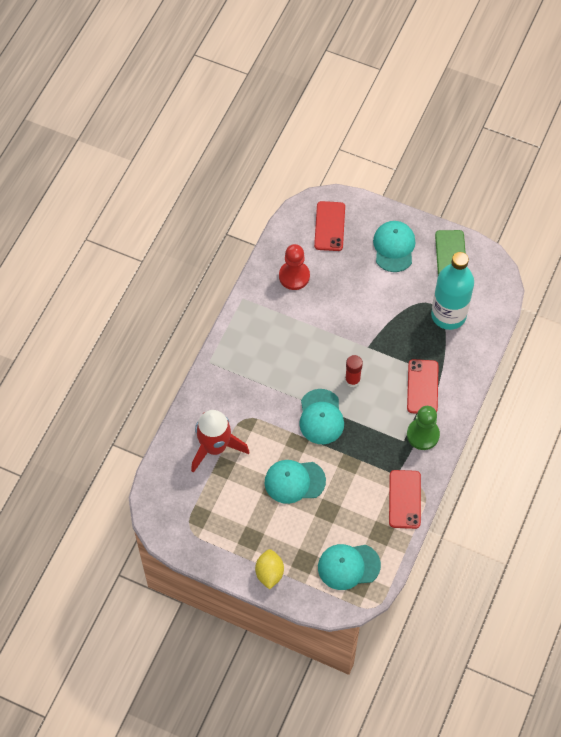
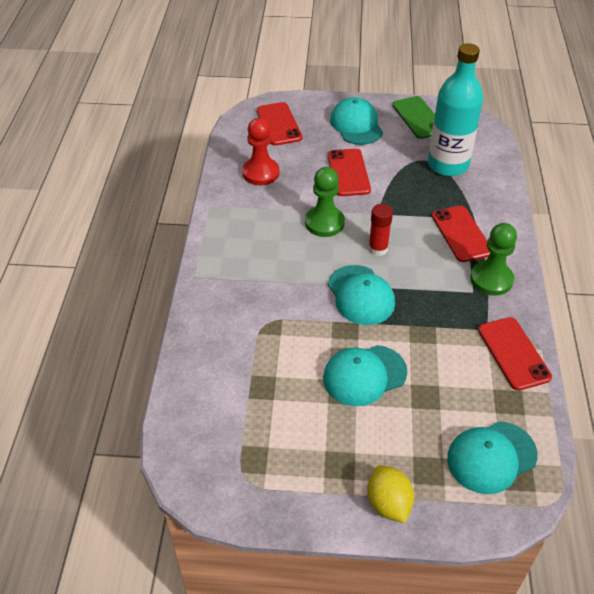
camera: 20 degrees left, 15 degrees down
(215, 447) = (241, 366): red rocket -> none
(323, 343) = (324, 223): none -> green pawn
(364, 298) = (348, 173): none -> red phone

